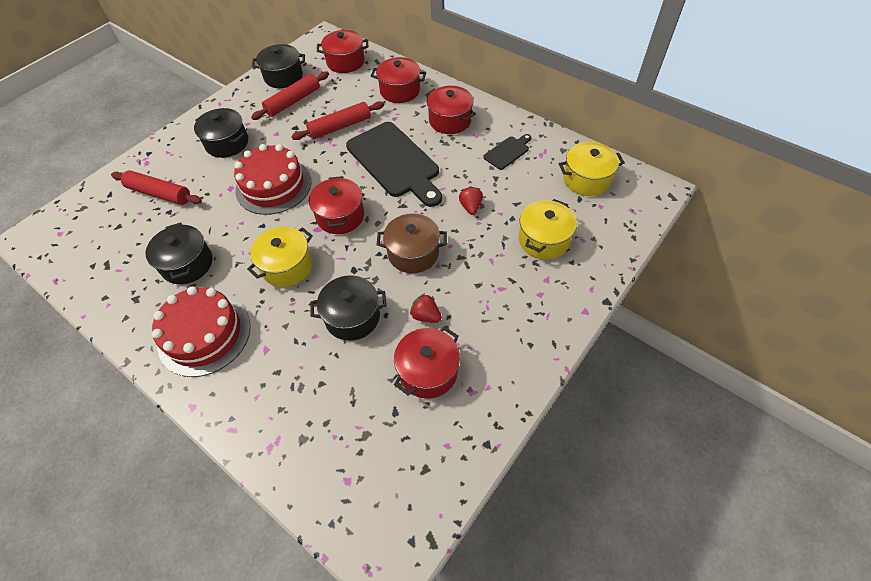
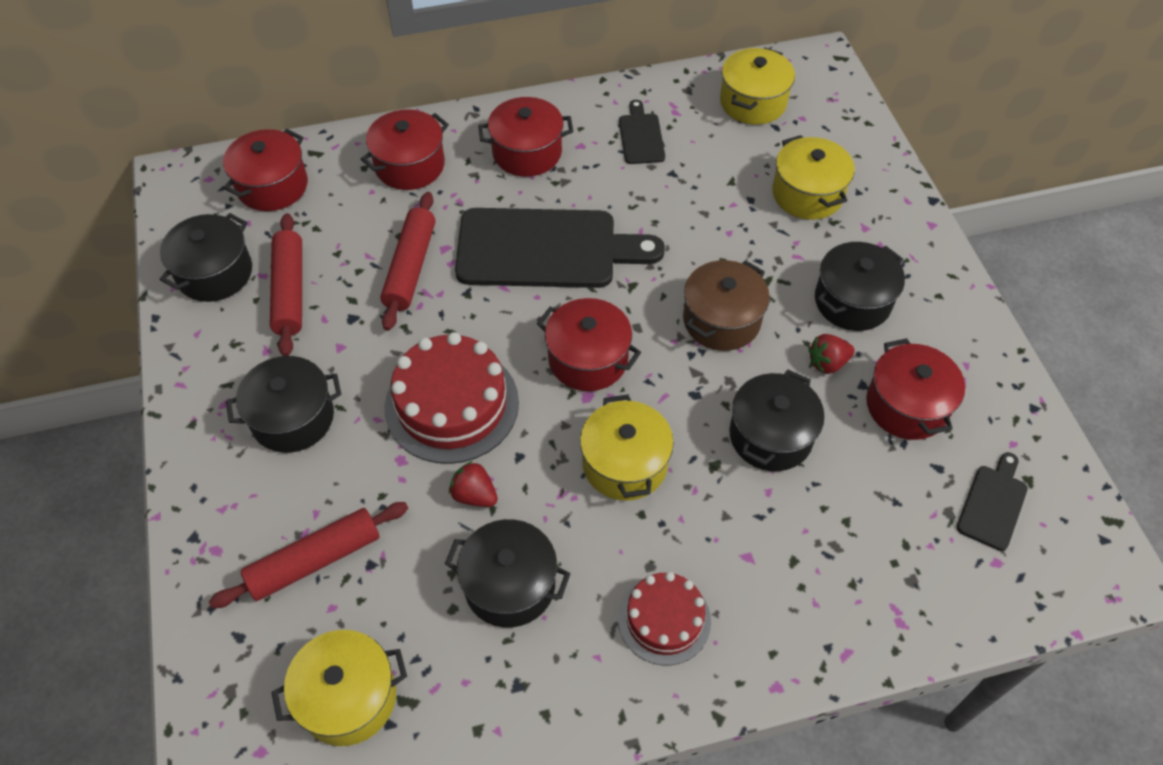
camera: 55 degrees left, 0 degrees up
(98, 244) = (348, 697): none -> yellow pot
(204, 334) = (664, 619): red cake -> red cake, size x0.61
(390, 457) = (993, 504): none -> black cutting board
(470, 207) = (698, 224): red strawberry -> red strawberry (474, 495)
(483, 303) = (852, 301): none -> black pot

